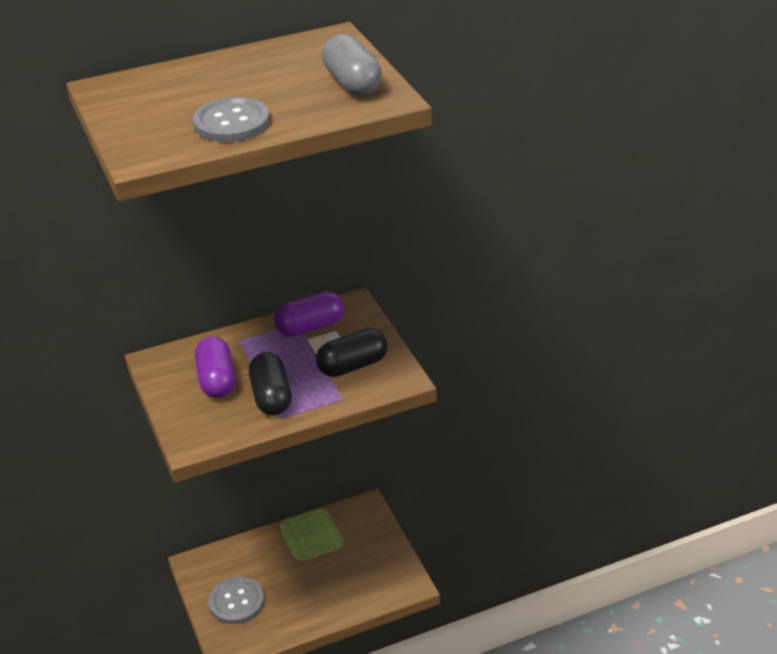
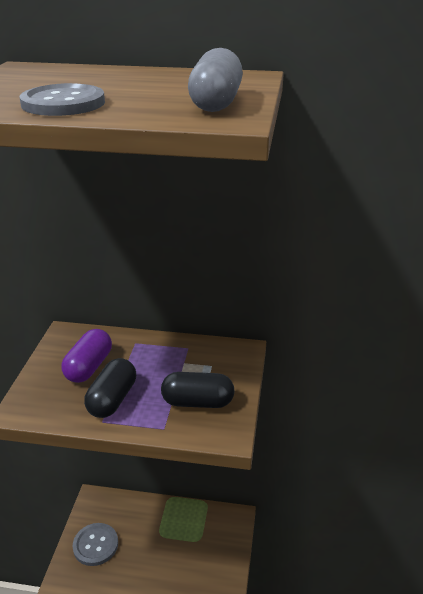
camera: 30 degrees right, 5 degrees down
(310, 327) = (194, 354): purple capsule -> none

